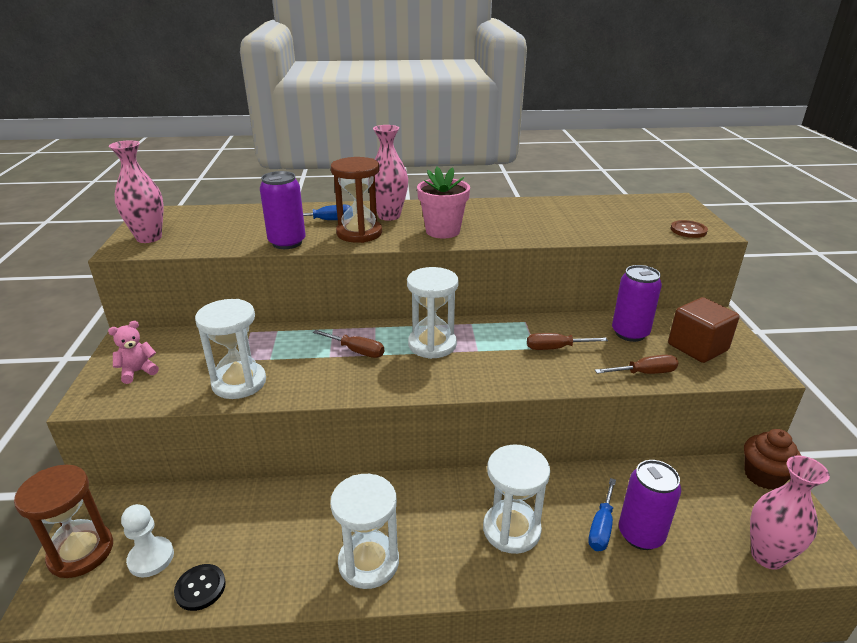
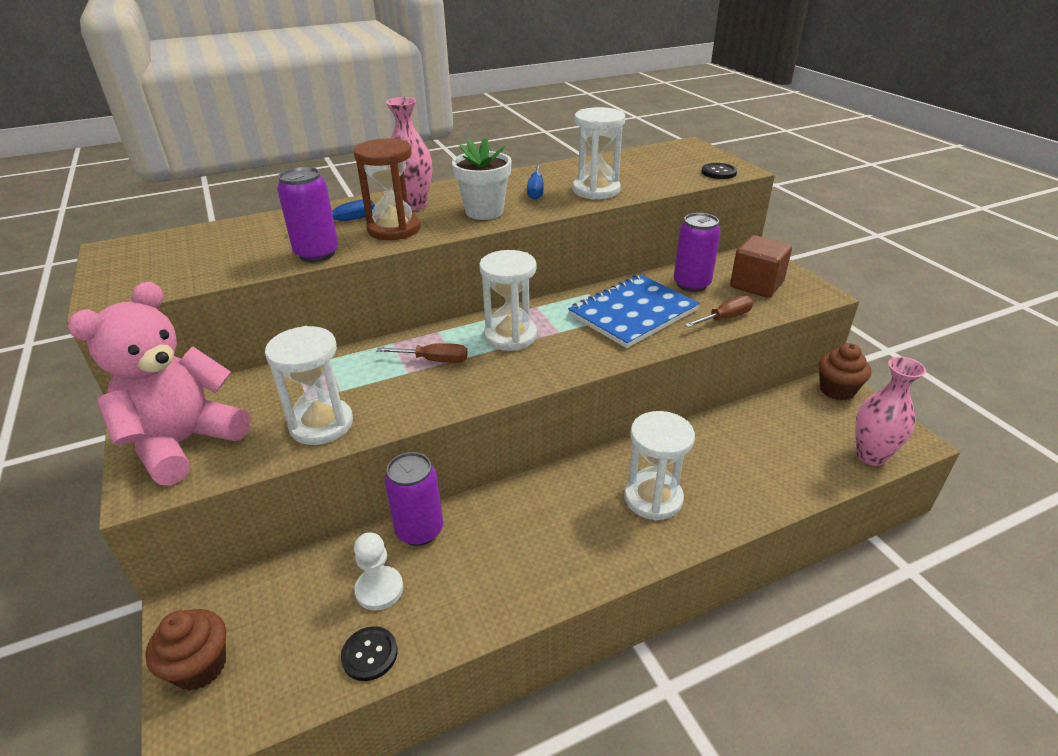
camera: 20 degrees left, 5 degrees up
(81, 552) = (200, 666): brown hourglass -> brown cupcake
(138, 372) = (184, 443): pink teddy bear -> pink teddy bear, size x2.42
(149, 238) = (131, 279): pink vase -> none
(151, 558) = (292, 644): white pawn -> white pawn (379, 589)
(368, 562) = (534, 570): white hourglass -> white hourglass (596, 190)
(442, 231) = (484, 212): pink flower pot -> white flower pot
(556, 348) = (633, 313): brown screwdriver -> blue notebook
(601, 527) = (729, 472): blue screwdriver -> blue screwdriver (536, 191)
(641, 534) = (765, 468): purple can -> purple can (419, 530)
(688, 230) = (718, 172): brown button -> black button

